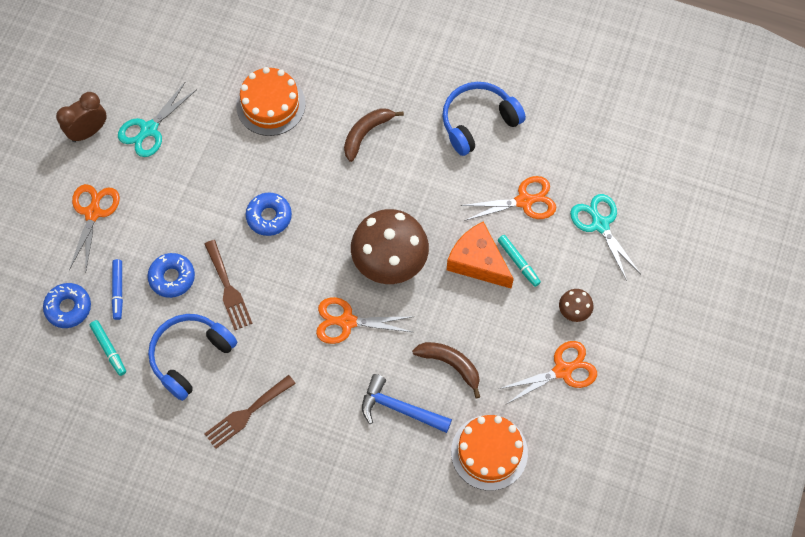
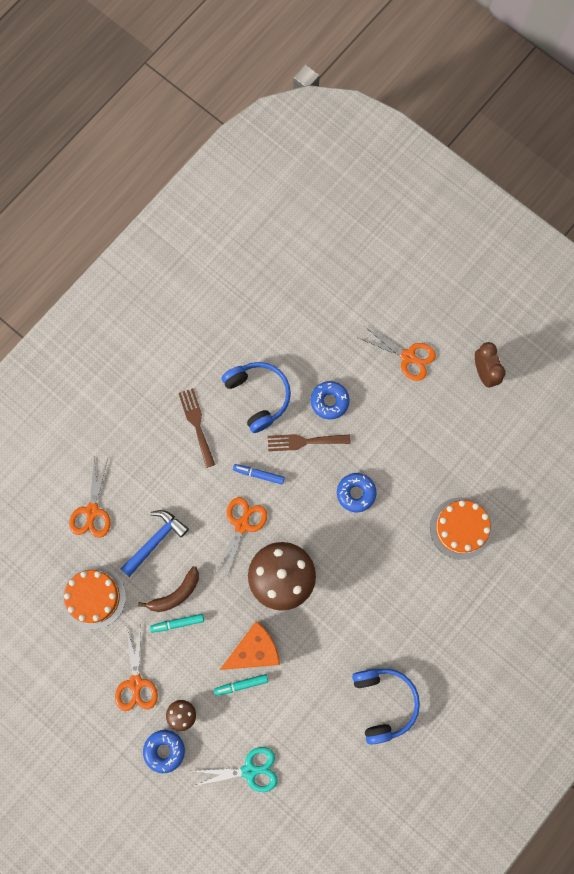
camera: 110 degrees right, 10 degrees up
(68, 308) = (332, 317): blue donut -> blue donut (164, 750)
(109, 349) = (287, 338): turquoise marker -> turquoise marker (177, 623)
(118, 291) = (333, 358): blue marker -> blue marker (258, 474)
(149, 129) = (470, 421): turquoise scissors -> none
(366, 133) = (405, 600): brown banana -> none
(524, 201) = (295, 712): orange scissors -> orange scissors (92, 511)

